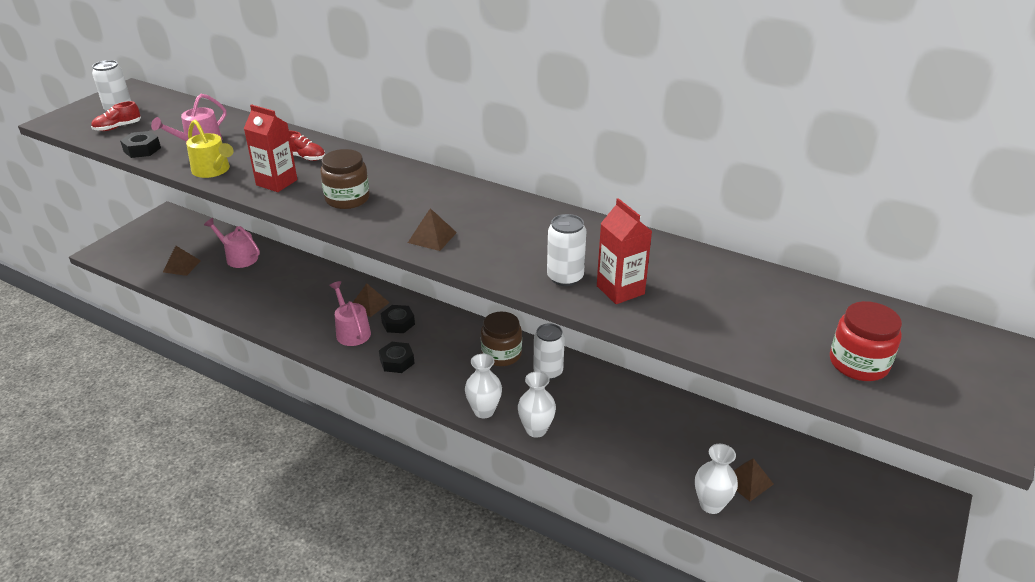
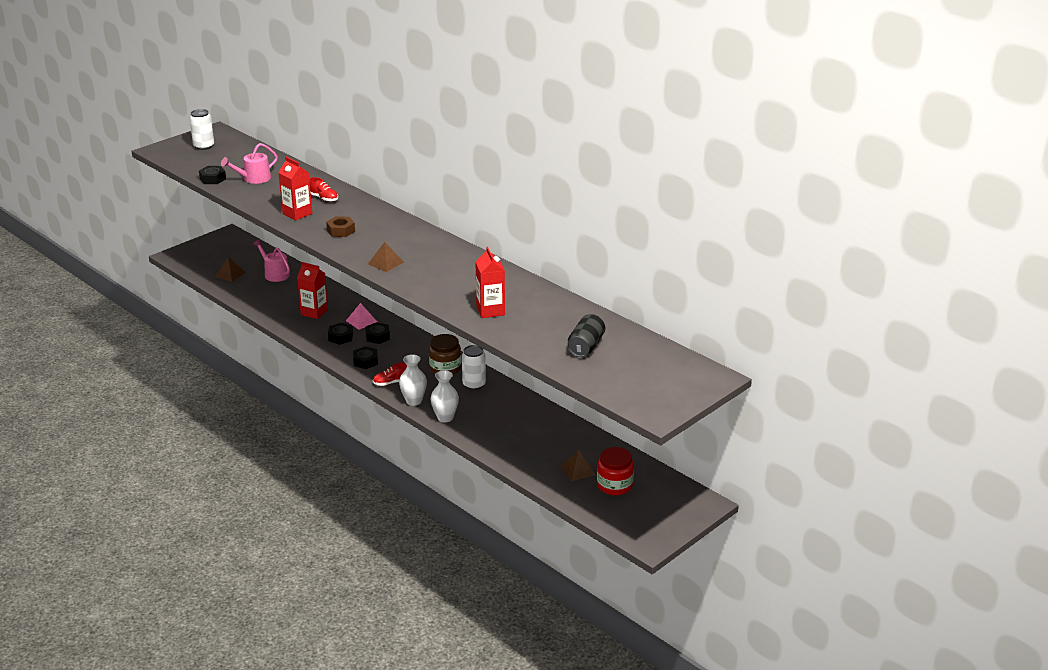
camera: 15 degrees right, 5 degrees down
(117, 127) = (200, 160): red shoe -> red shoe (392, 382)
(213, 170) = (257, 200): yellow watering can -> none
(305, 302) = (314, 312): none -> red carton
(347, 199) = (341, 231): brown jar -> brown nut
(351, 331) = (340, 337): pink watering can -> black nut
(369, 304) = (361, 321): brown pyramid -> pink pyramid
(565, 277) = (459, 298): white can -> none
(711, 504) = (542, 478): white vase -> none
(791, 327) = (586, 346): none -> black can
(858, 363) = (611, 370): red jar -> red jar (614, 485)

